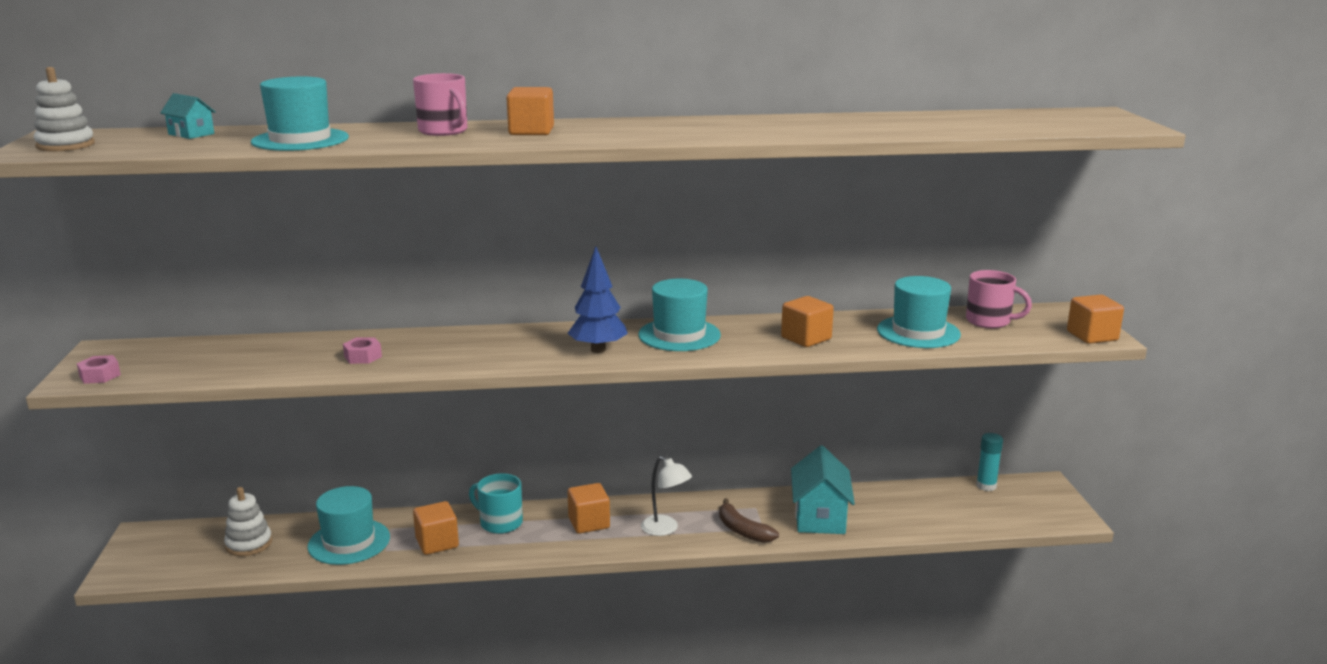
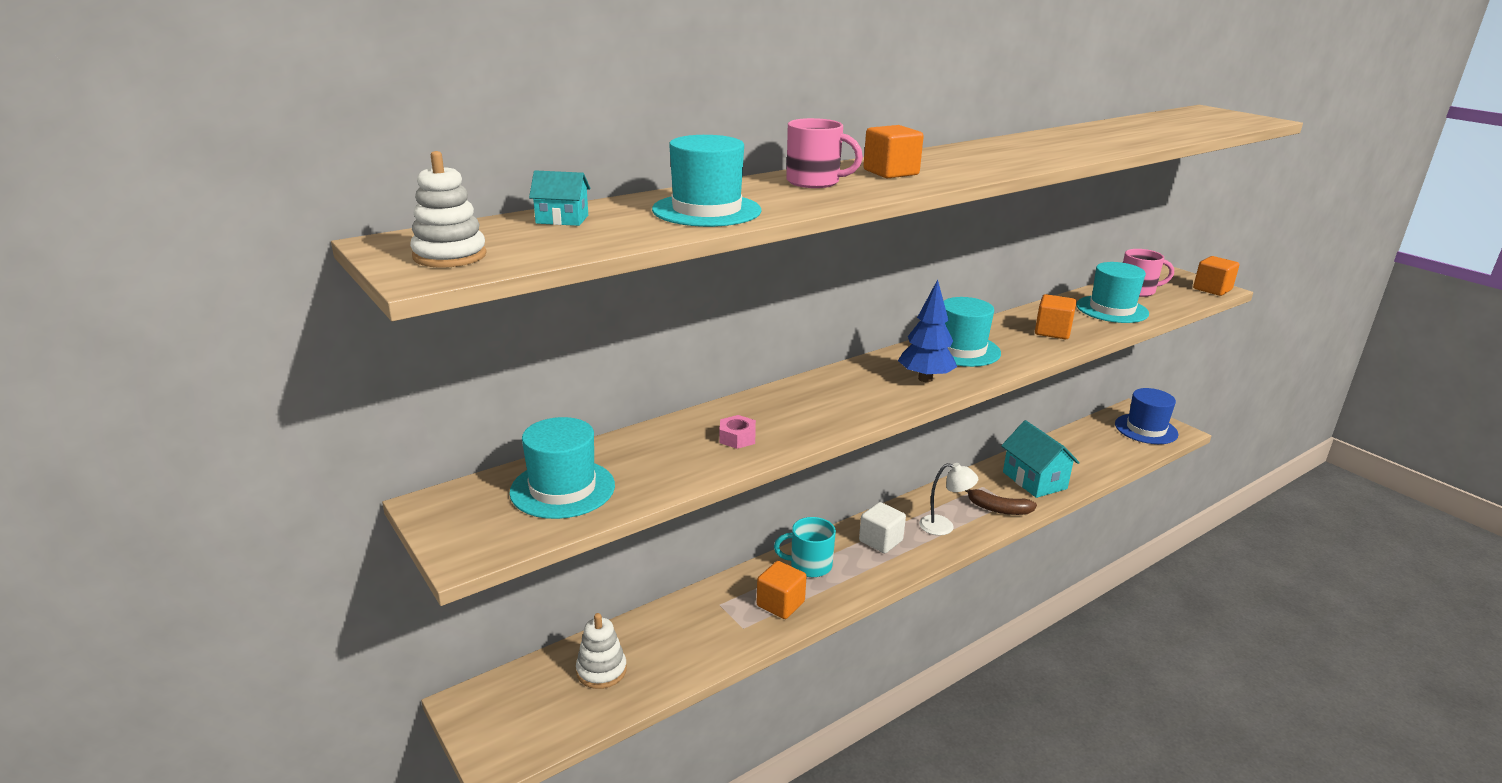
camera: 30 degrees left, 5 degrees up
(100, 376) = (489, 538): pink nut -> none
(349, 542) = (699, 632): turquoise hat -> turquoise hat (562, 489)
(589, 523) = (880, 541): orange cube -> white cube
(986, 486) = (1103, 422): turquoise glue stick -> none
(1031, 505) = (1146, 429): none -> blue hat

